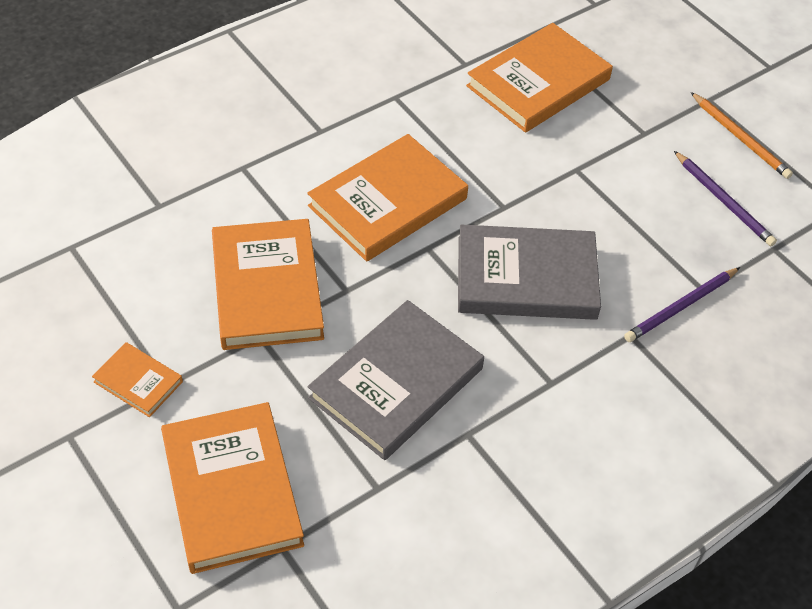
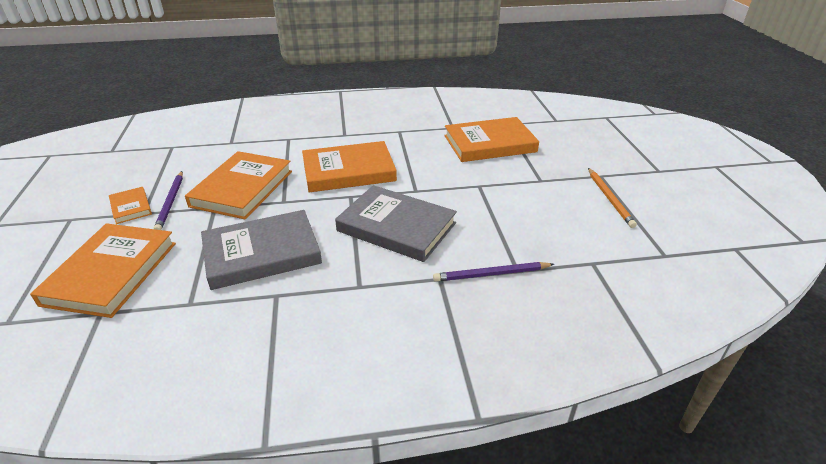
camera: 30 degrees right, 15 degrees down
(723, 201) = (571, 226): purple pencil -> purple pencil (171, 202)

